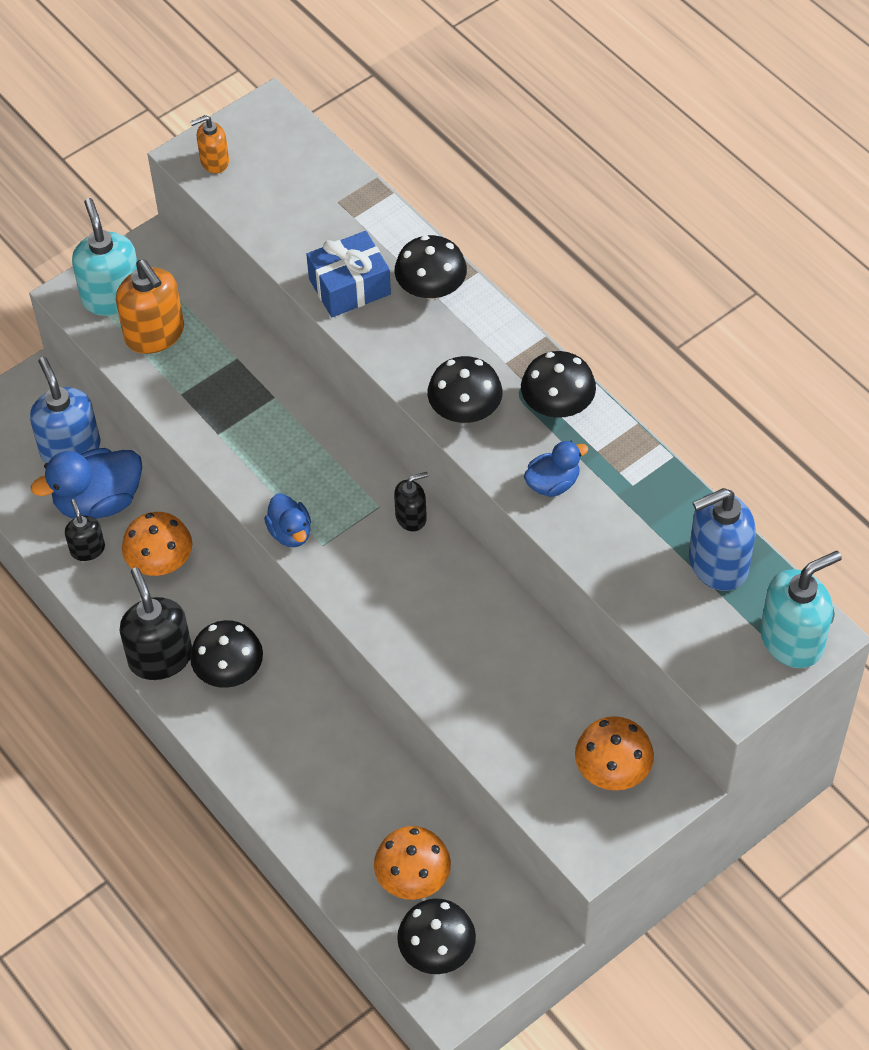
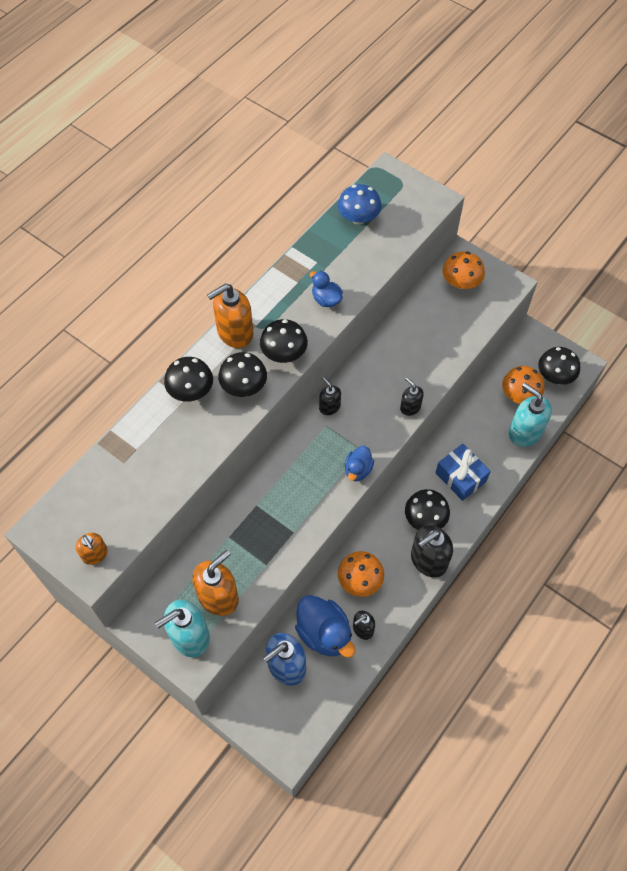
camera: 105 degrees left, 5 degrees up
(290, 532) = (358, 470): blue duck -> blue duck turned 150 degrees clockwise
(349, 287) = (198, 438): blue gift -> blue gift (460, 477)
(379, 628) = (410, 407): none -> black soap dispenser
(519, 354) = (235, 333): none -> orange soap dispenser
(557, 405) = (269, 307): black mushroom -> black mushroom (244, 386)
(717, 564) = (358, 217): blue soap dispenser -> blue mushroom
(792, 640) = (396, 181): turquoise soap dispenser -> turquoise soap dispenser (524, 432)

